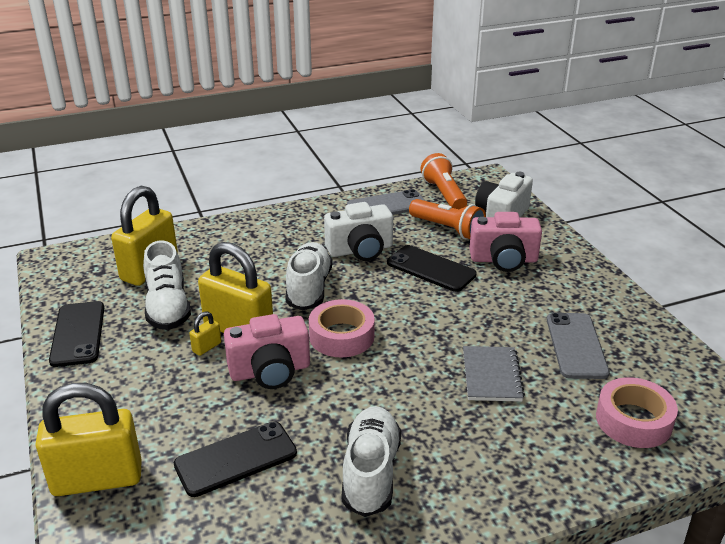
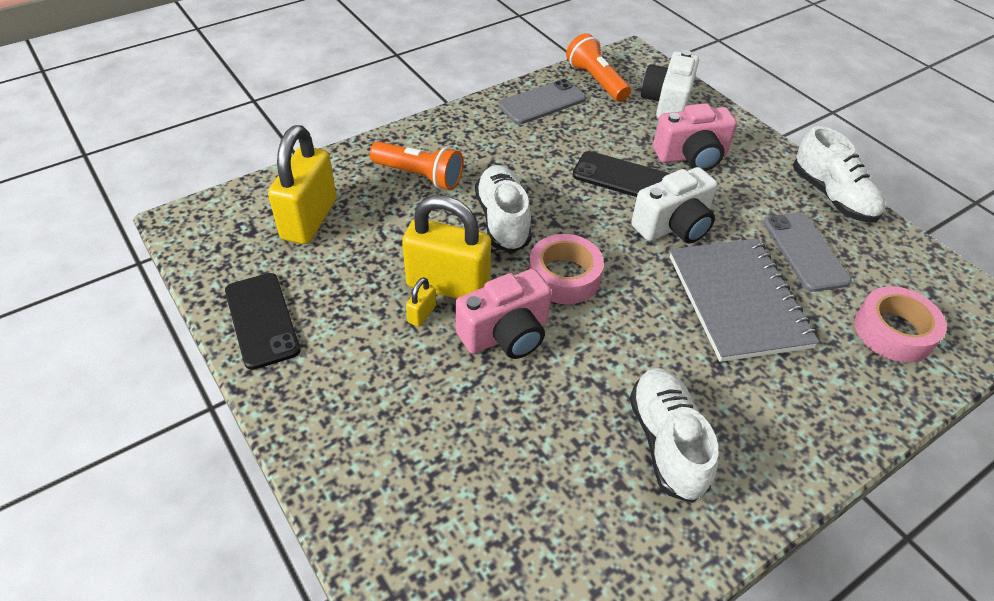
camera: 15 degrees left, 15 degrees up
(97, 479) = (372, 510): yellow padlock -> none
(168, 307) = (353, 267): white shoe -> white shoe (832, 196)
(236, 459) = (517, 453): black phone -> none
(360, 250) = (537, 163): white camera -> white camera (673, 226)
(447, 229) = (618, 125): orange flashlight -> orange flashlight (419, 176)
(491, 375) = (738, 301): grey notebook -> grey notebook, size x1.73

